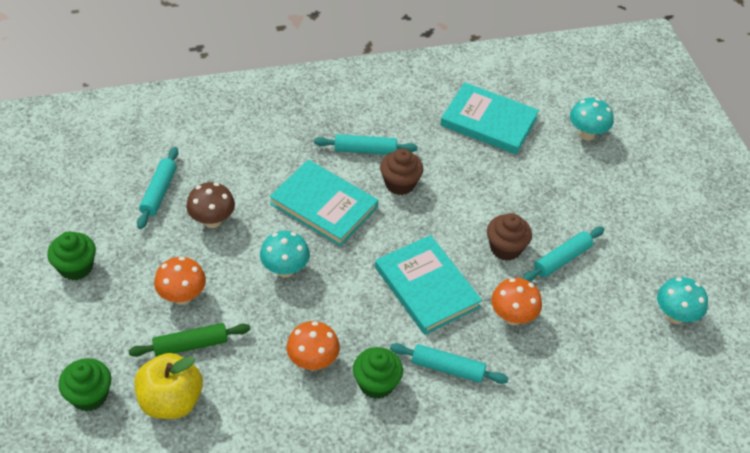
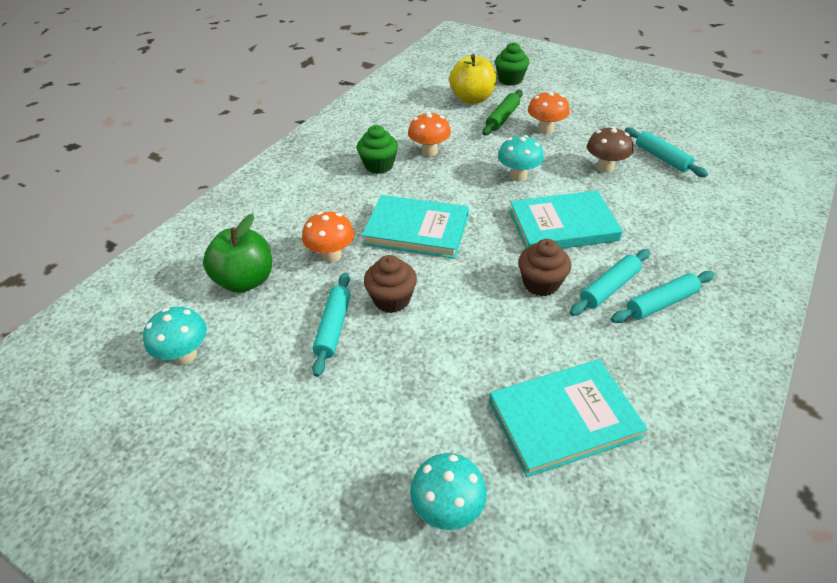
camera: 140 degrees right, 5 degrees down
(76, 267) = (617, 105): green cupcake -> none
(447, 368) = (344, 199): turquoise rolling pin -> turquoise rolling pin (661, 303)
(595, 346) = (245, 280): none -> green apple

